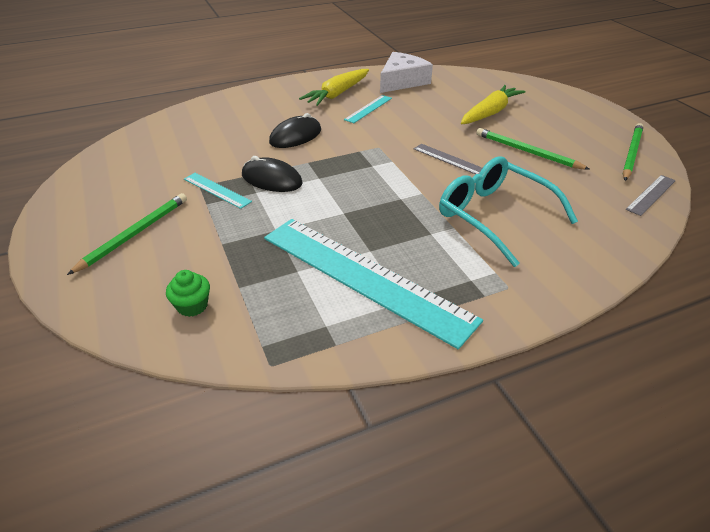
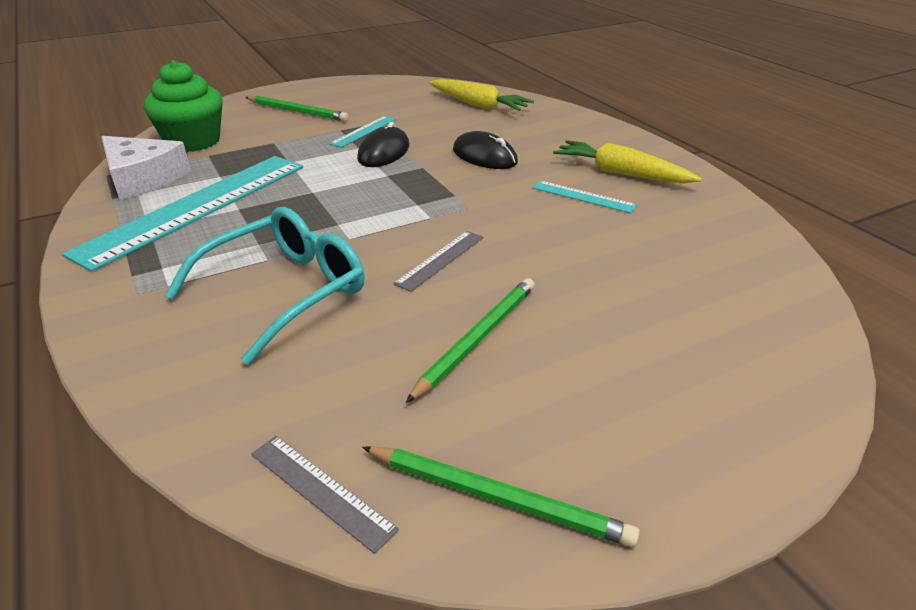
camera: 85 degrees right, 5 degrees down
(192, 306) = (193, 141): green cupcake -> green cupcake, size x2.11
(402, 81) = (706, 221): white cheese -> white cheese (143, 178)
(490, 113) = (623, 307): yellow carrot -> yellow carrot (478, 105)

